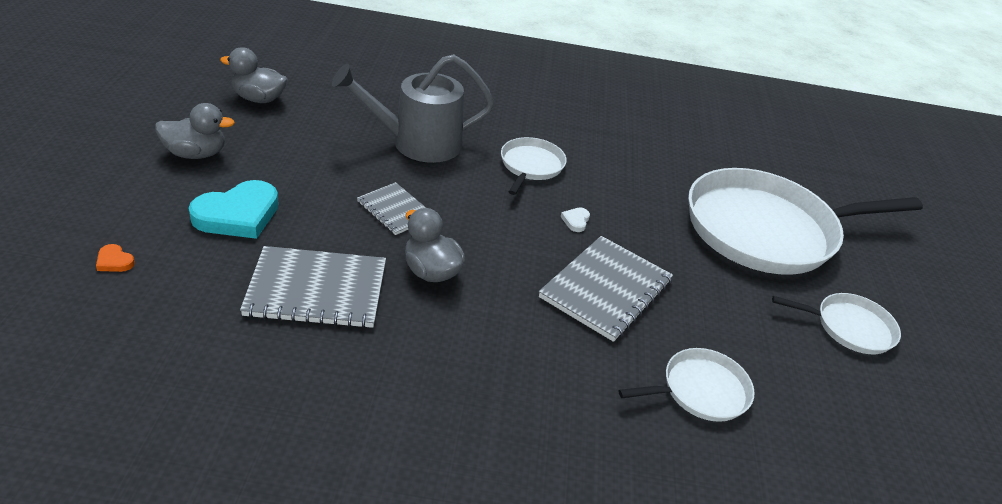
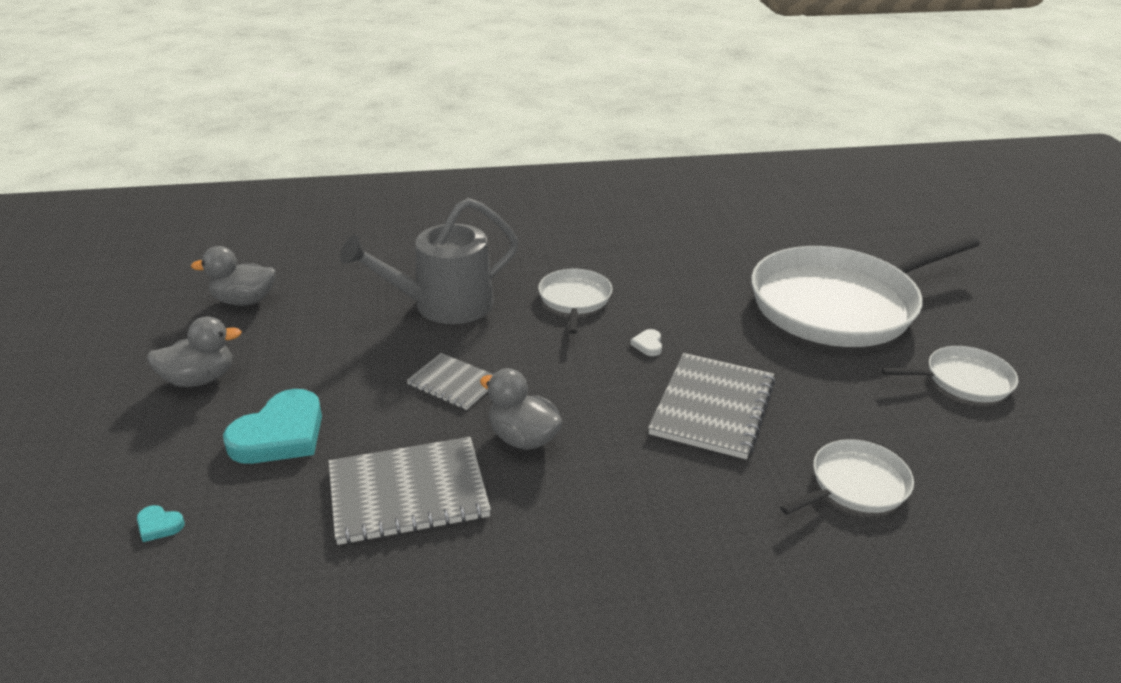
camera: 10 degrees left, 5 degrees down
(114, 261) = (159, 525): orange heart -> turquoise heart

